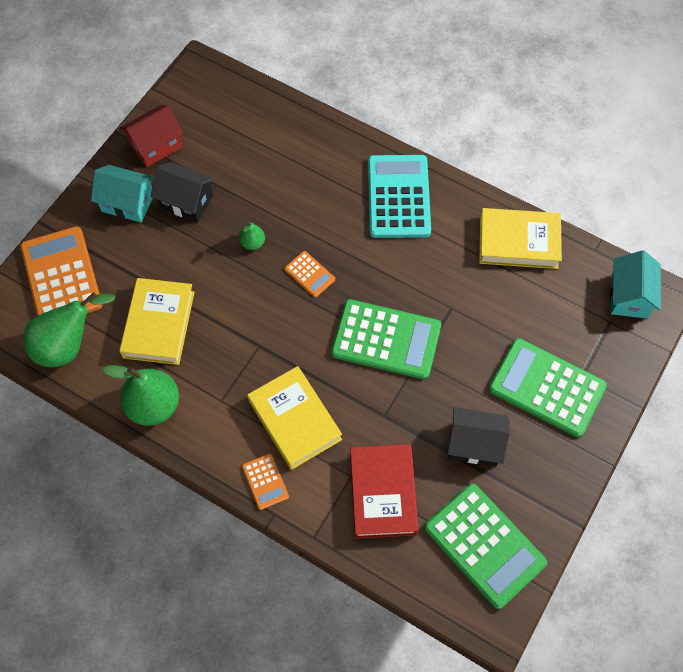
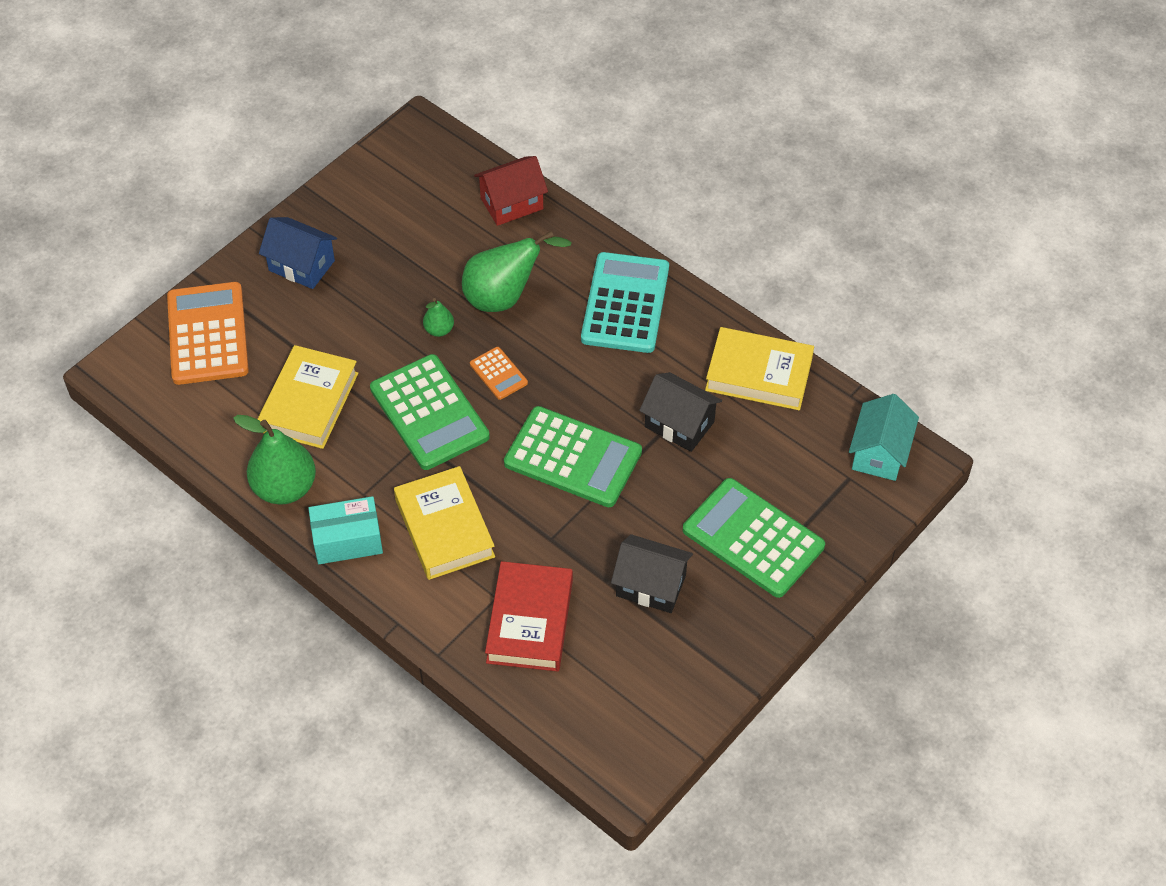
camera: 10 degrees right, 10 degrees down
(68, 346) = (200, 410): green pear -> green pear (504, 297)
(128, 203) = (301, 265): turquoise house -> blue house
(156, 145) = (348, 207): red house -> red house (511, 203)
(186, 201) = (371, 273): black house -> black house (679, 424)
(216, 445) = (347, 540): none -> turquoise box
(265, 481) = (395, 587): orange calculator -> none
(484, 545) = (636, 694): green calculator -> green calculator (429, 413)

